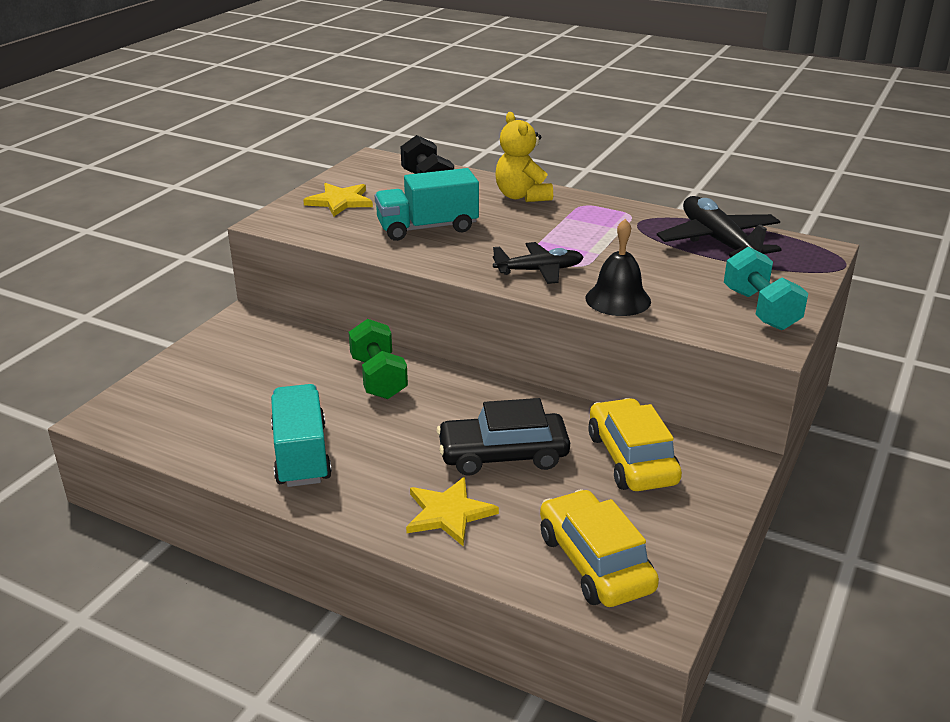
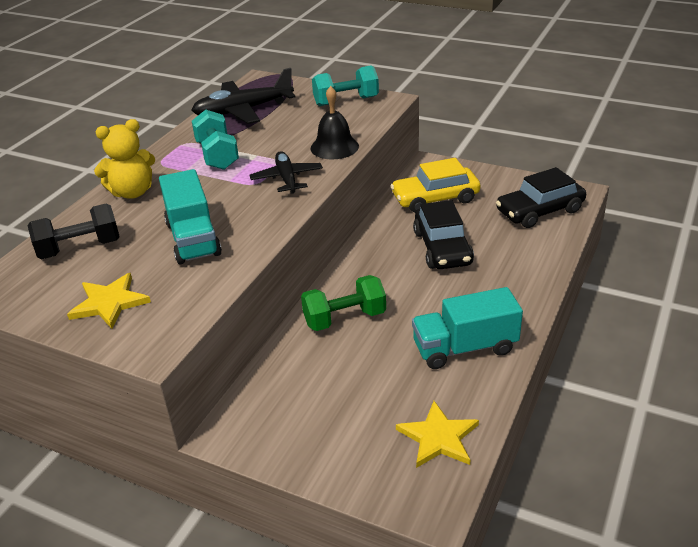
camera: 90 degrees left, 5 degrees up
(448, 513) = (513, 267): yellow star -> yellow star (438, 437)
(595, 562) = (539, 211): yellow car -> black car
(598, 231) = (217, 155): none -> turquoise dumbbell

